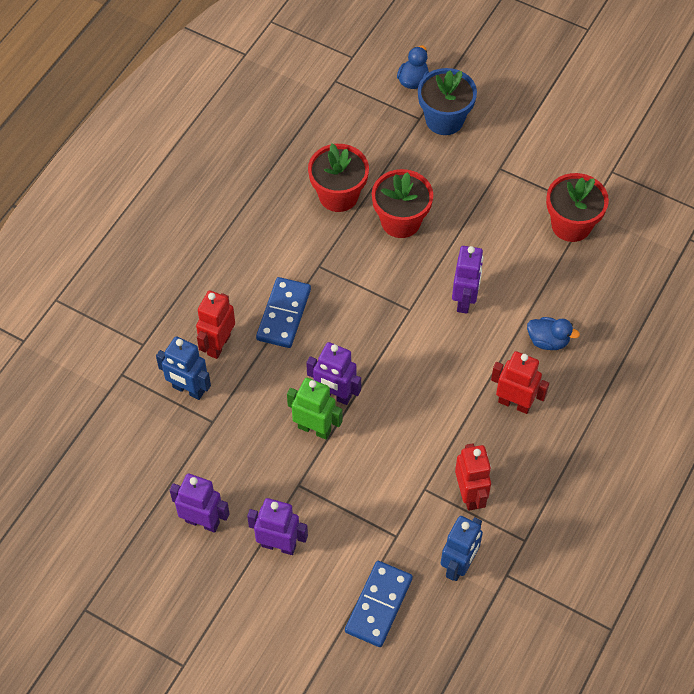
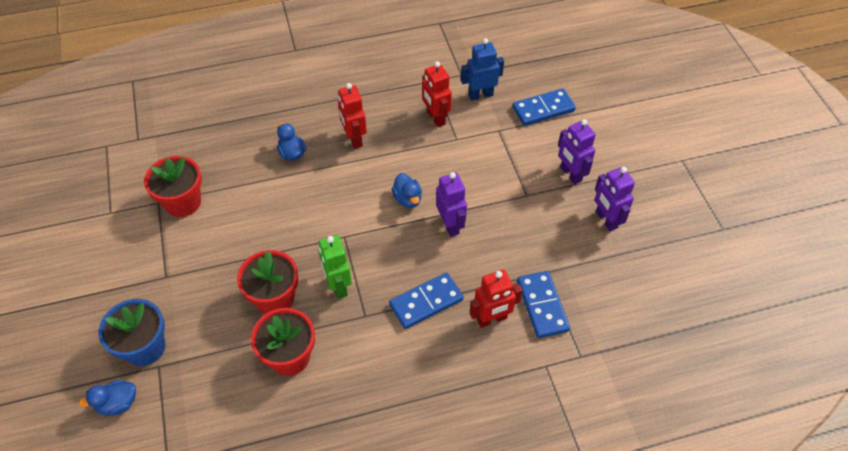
camera: 135 degrees left, 5 degrees down
(188, 389) = (542, 306): blue robot -> blue domino
(314, 429) = (484, 216): green robot -> green robot (338, 286)
(397, 387) = (407, 199): none -> blue duck
(465, 300) = (305, 213): purple robot -> none
(470, 495) = (435, 118): red robot -> red robot turned 60 degrees counterclockwise

